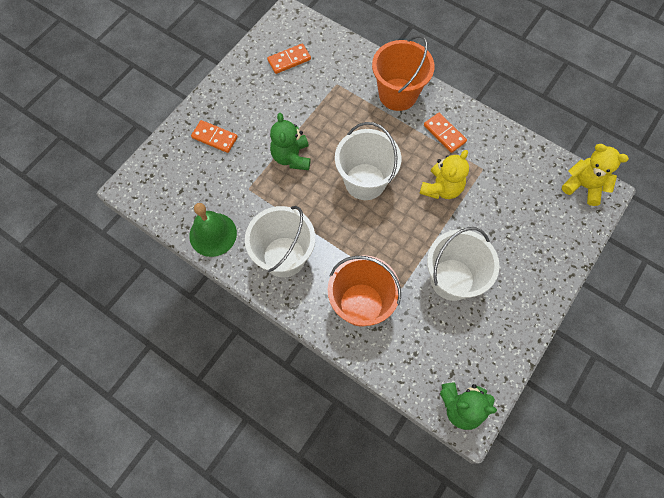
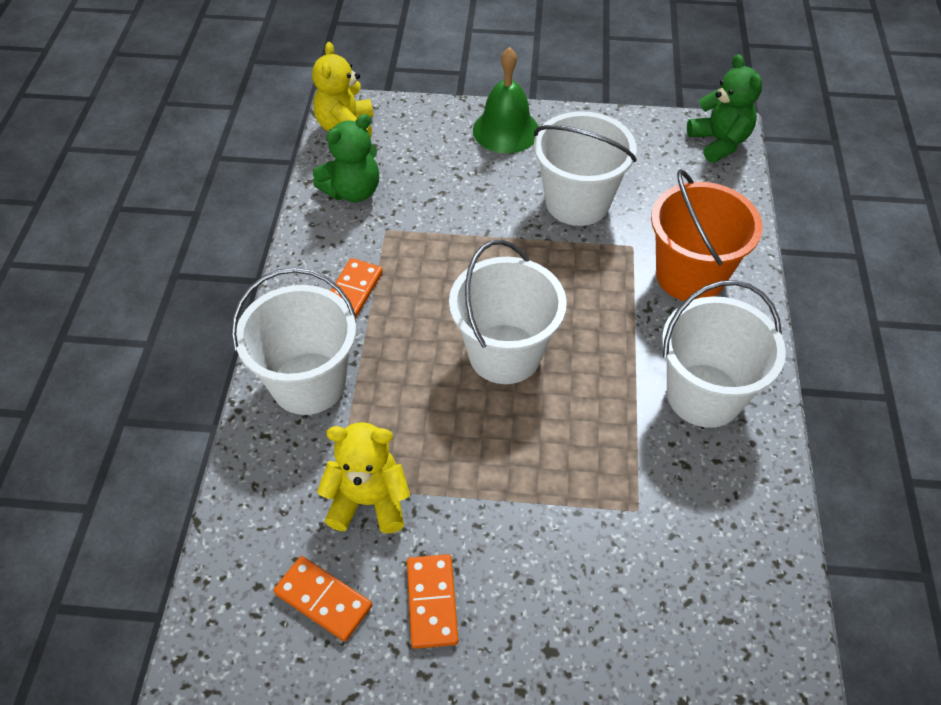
camera: 120 degrees left, 15 degrees down
(213, 234) = (754, 515): green bell -> green bell (506, 130)
(215, 137) = (583, 631): orange domino -> orange domino (432, 602)
(291, 157) = (533, 477): green teddy bear -> green teddy bear (353, 191)
(398, 94) = (308, 383): orange bucket -> white bucket
(441, 188) = (450, 261): yellow teddy bear -> yellow teddy bear (368, 501)

